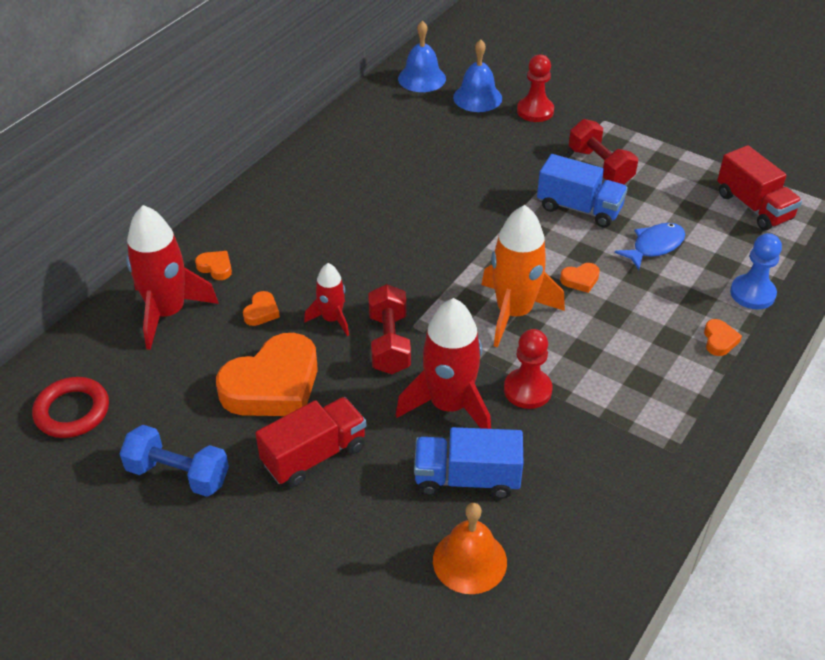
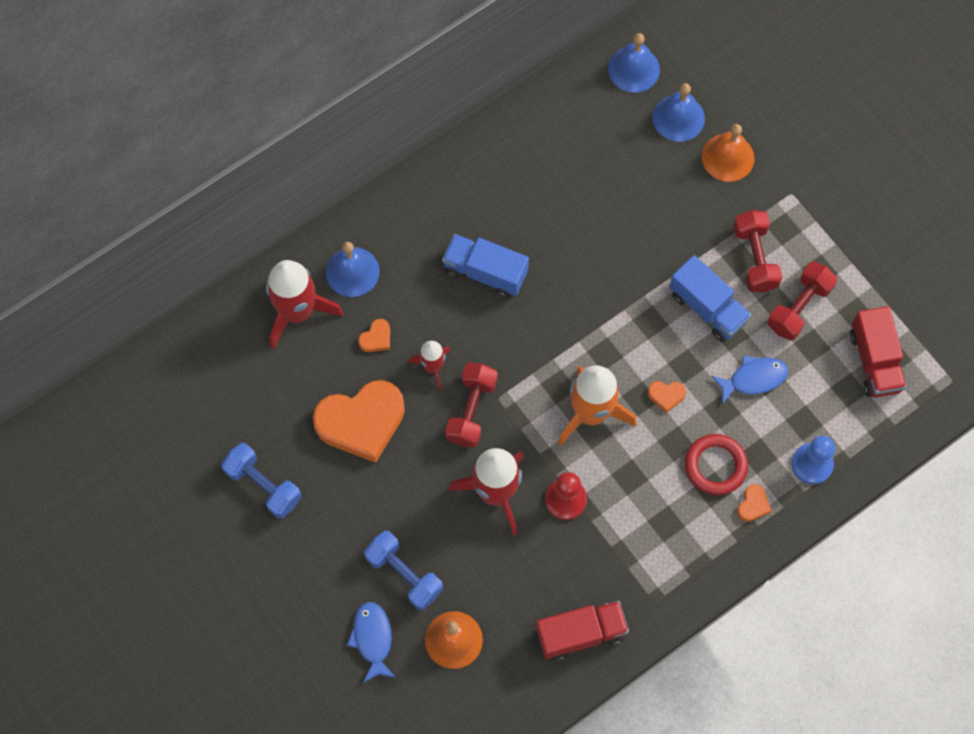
camera: 20 degrees right, 25 degrees up
(72, 411) = (197, 394): red ring -> red ring (715, 466)
(215, 267) = (352, 271): orange heart -> blue bell
(314, 455) = (372, 504): red truck -> red truck (581, 633)
(370, 591) = (372, 639): none -> blue fish
(381, 512) = (404, 574): none -> blue dumbbell
(467, 478) = (481, 567): blue truck -> blue truck (485, 272)
(535, 111) = (728, 157): red pawn -> orange bell
(661, 188) = (799, 307): none -> red dumbbell

